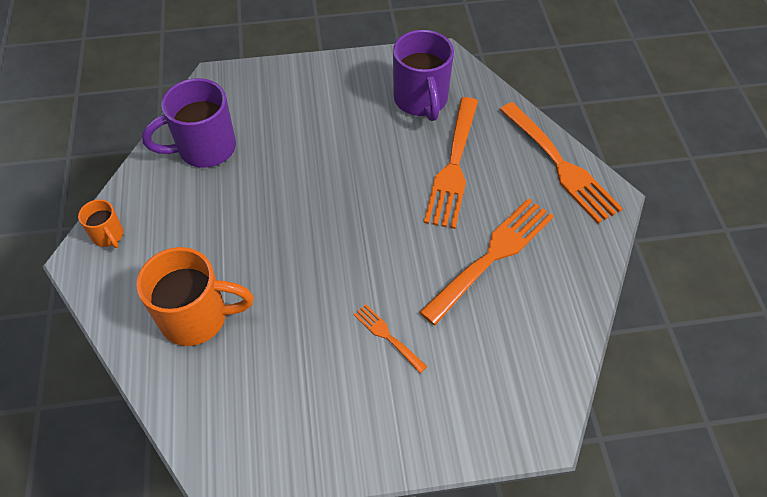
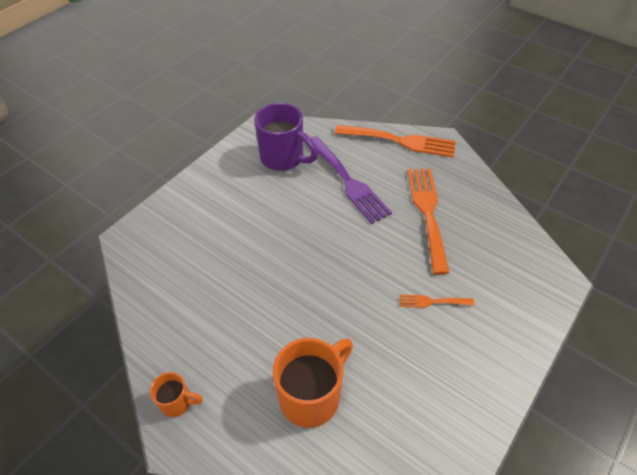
camera: 45 degrees left, 5 degrees down
(205, 149) = (176, 287): purple mug -> none
(453, 167) = (348, 181): orange fork -> purple fork

